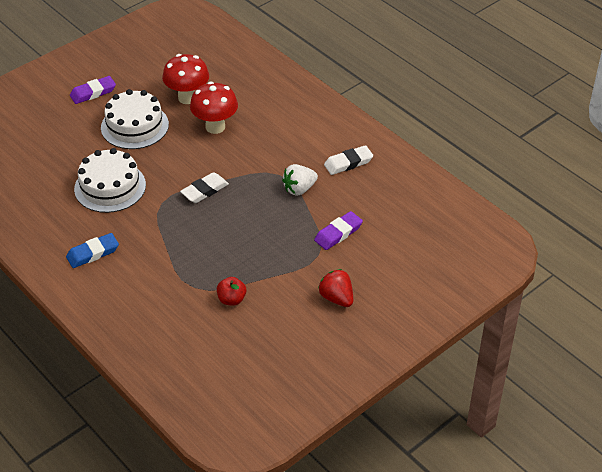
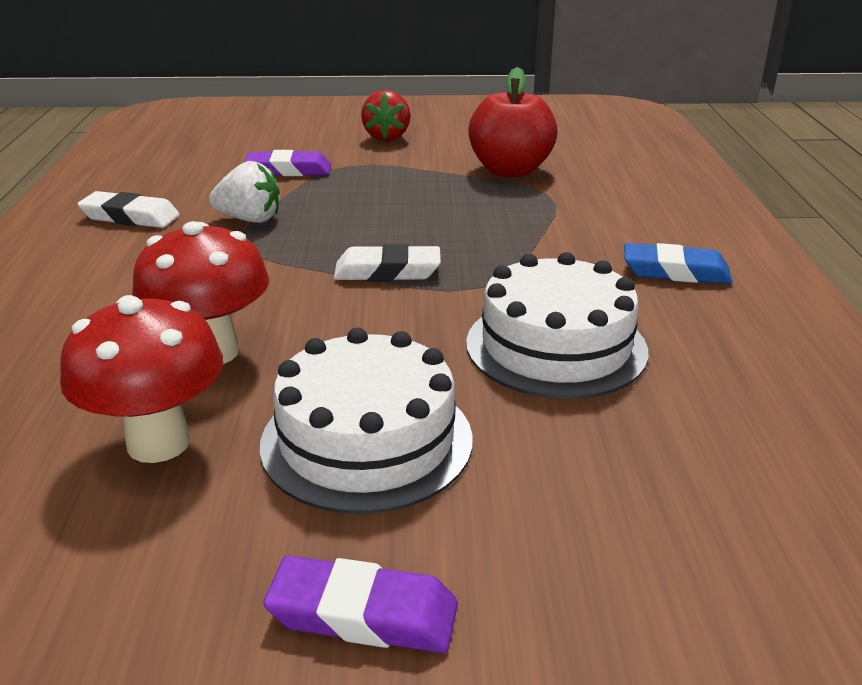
camera: 140 degrees left, 15 degrees down
(231, 299) = (510, 170): red apple -> red apple, size x1.88

